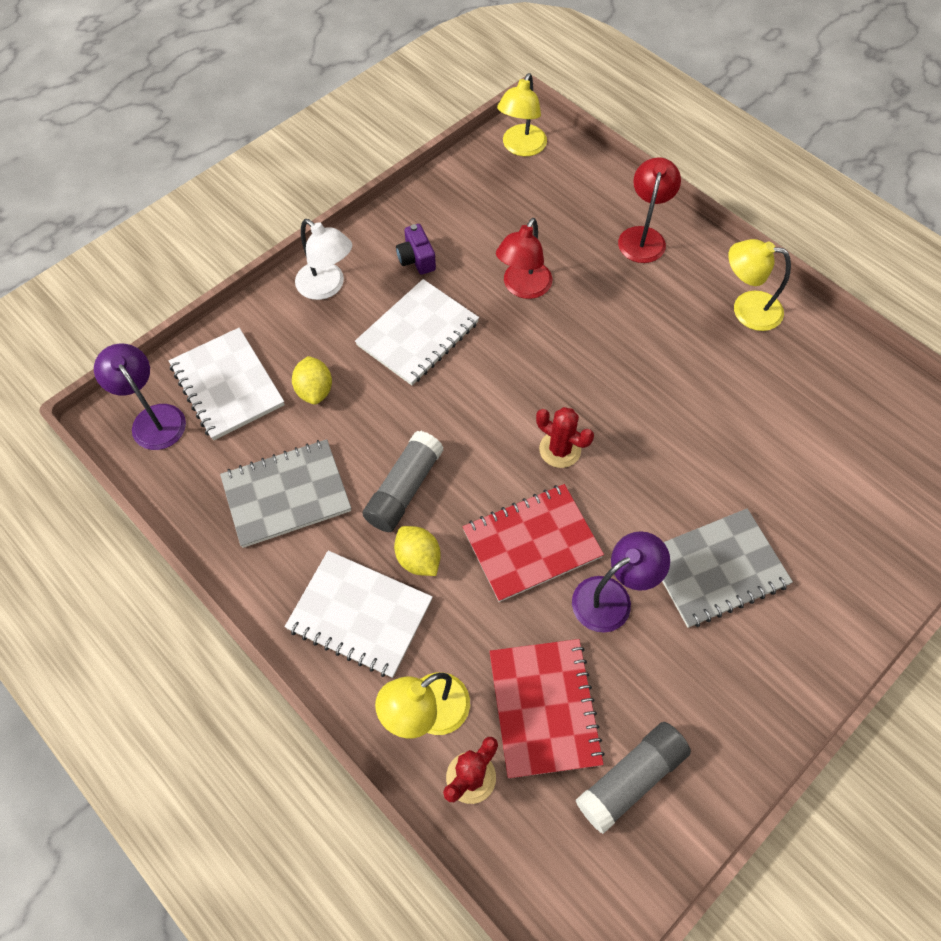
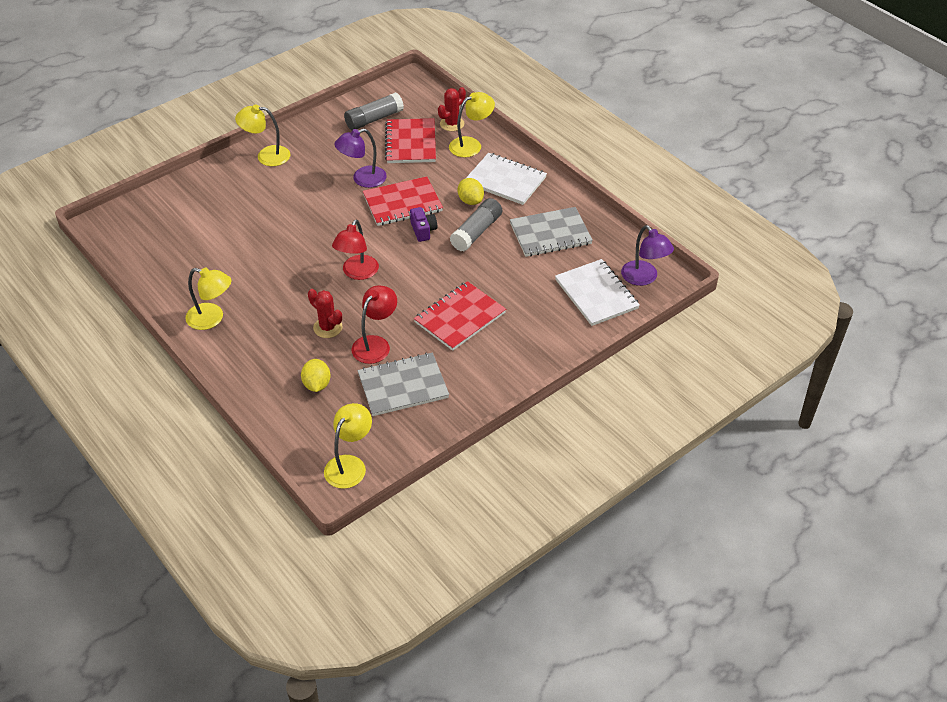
camera: 175 degrees left, 15 degrees down
(315, 390) = (534, 287): yellow lemon -> yellow lemon (317, 384)
(327, 287) = (527, 355): white lamp -> none
(416, 259) = (456, 371): purple camera -> purple camera (423, 230)
(417, 334) = (460, 318): white notebook -> red notebook
(560, 449) = (374, 245): red cactus -> red cactus (327, 327)
(643, 236) = (268, 376): red lamp -> red lamp (357, 273)
(716, 568) = (299, 187): grey notebook -> grey notebook (403, 386)
(803, 646) = (266, 156): none -> yellow lamp

